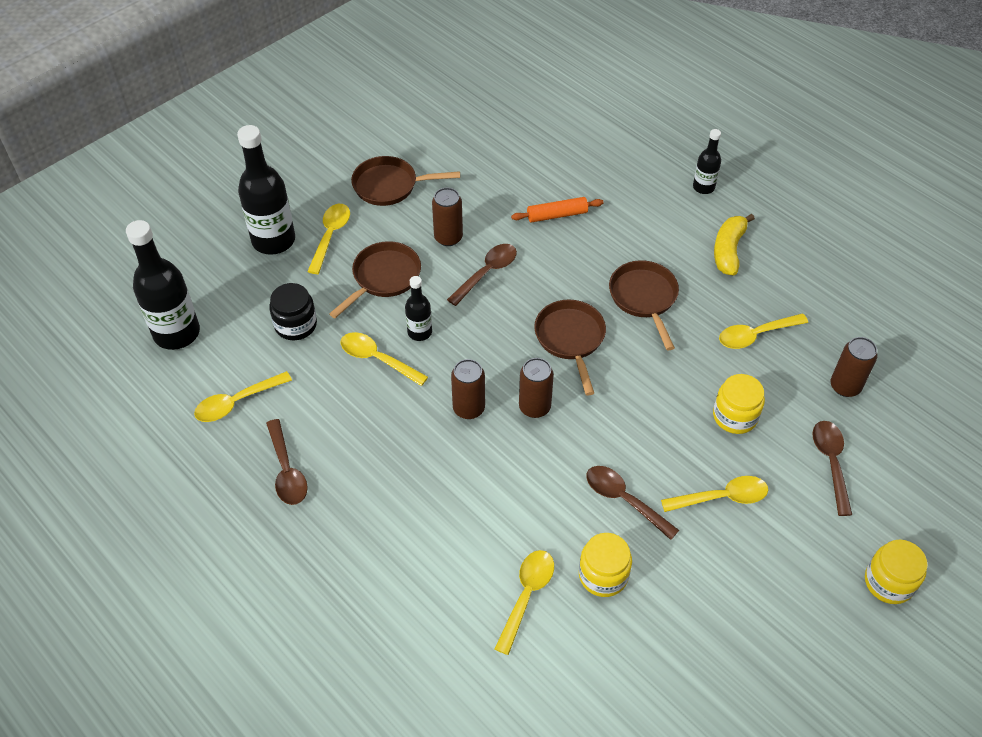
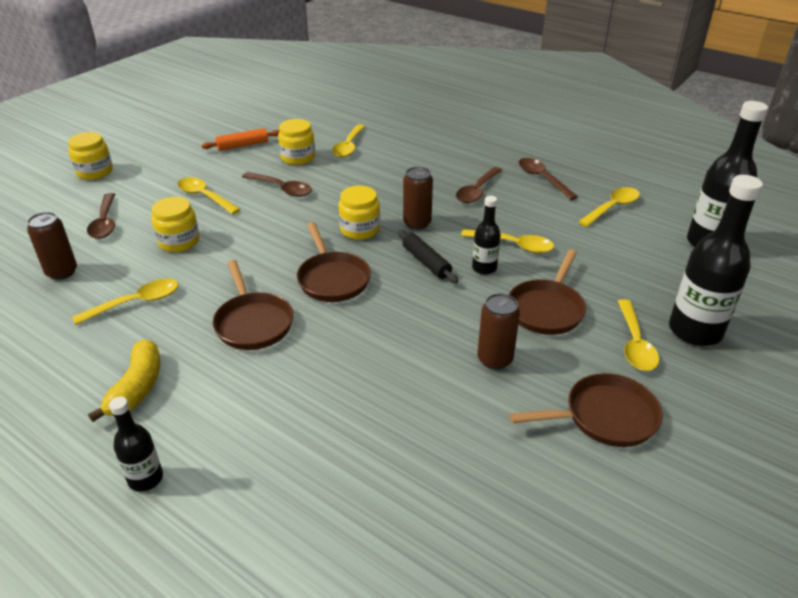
camera: 170 degrees right, 15 degrees down
(295, 325) = (606, 261): black jar -> none
(474, 348) = (426, 262): none -> black rolling pin
(487, 273) = (435, 327): brown spoon -> brown spoon (477, 191)
(534, 407) = (360, 229): brown can -> yellow jar
(557, 215) = (364, 406): orange rolling pin -> orange rolling pin (243, 145)
(721, 497) = (204, 197): yellow spoon -> yellow spoon turned 60 degrees clockwise

